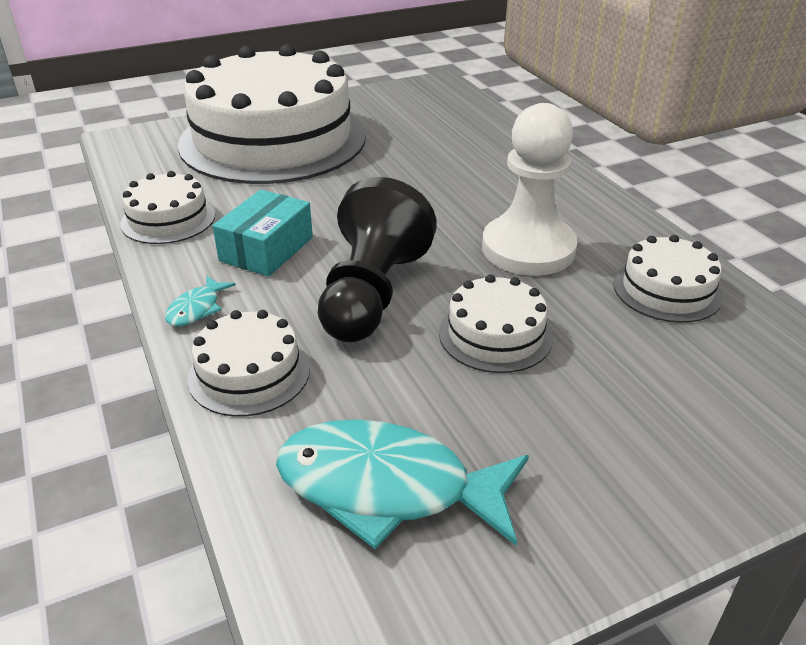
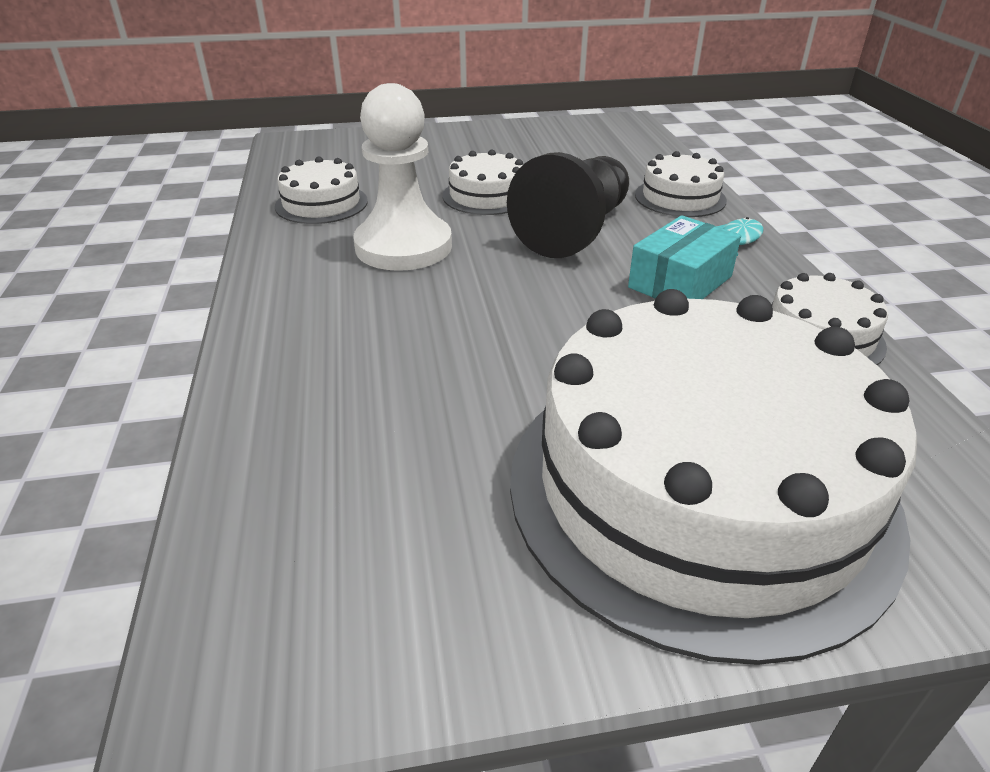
camera: 165 degrees left, 0 degrees up
(387, 487) = (593, 150): turquoise fish -> none

